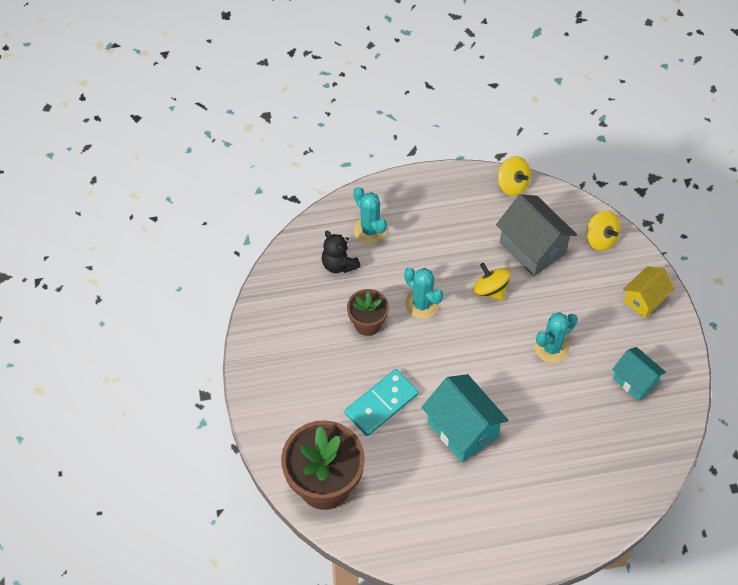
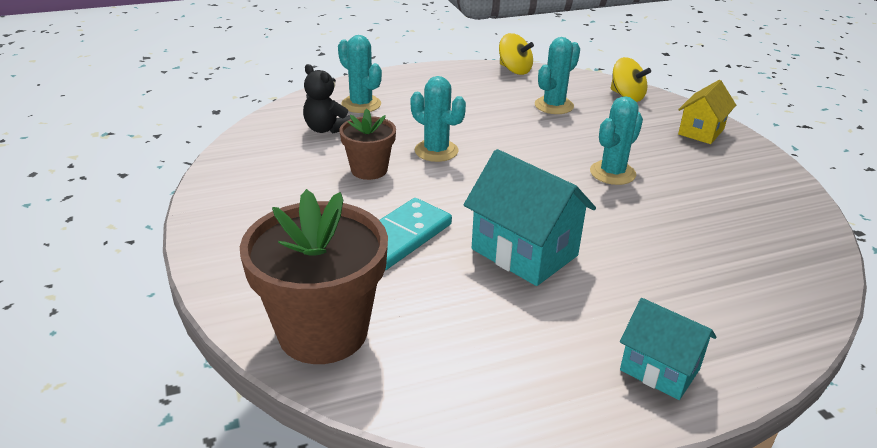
camera: 10 degrees left, 25 degrees down
(490, 290) = (517, 135): yellow spinning top -> none
(532, 248) = (554, 106): grey house -> turquoise cactus
(635, 381) = (732, 192): turquoise house -> turquoise house (659, 370)

